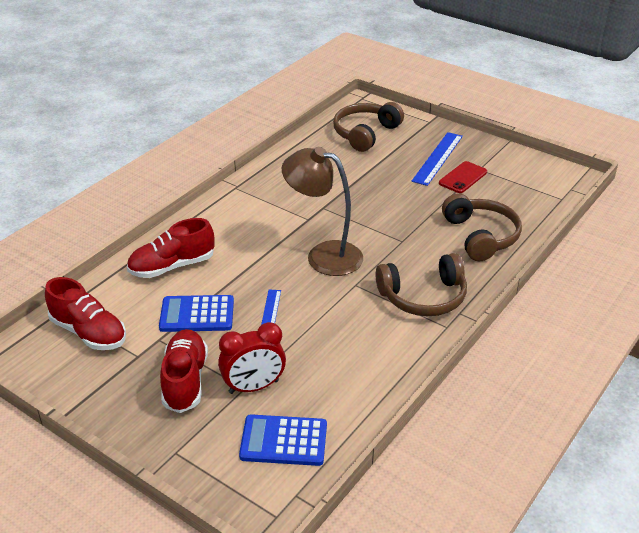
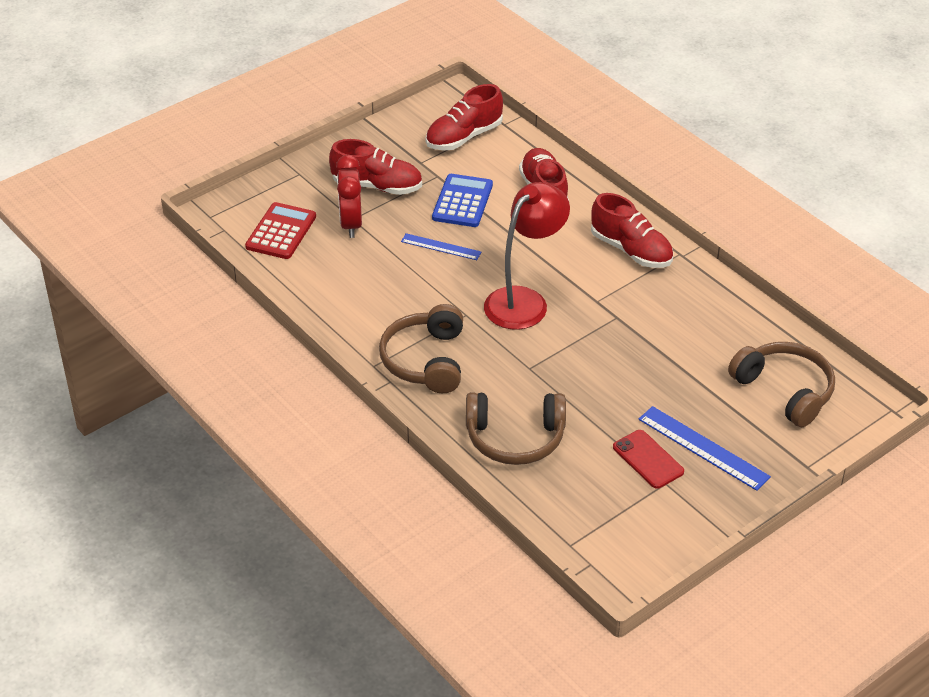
camera: 105 degrees right, 5 degrees up
(239, 210) = (631, 250): none -> red shoe
(283, 441) = (281, 232): blue calculator -> red calculator
(323, 255) = (524, 301): brown lamp -> red lamp

